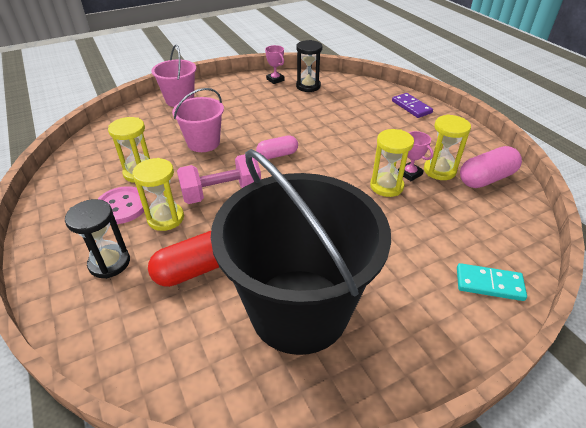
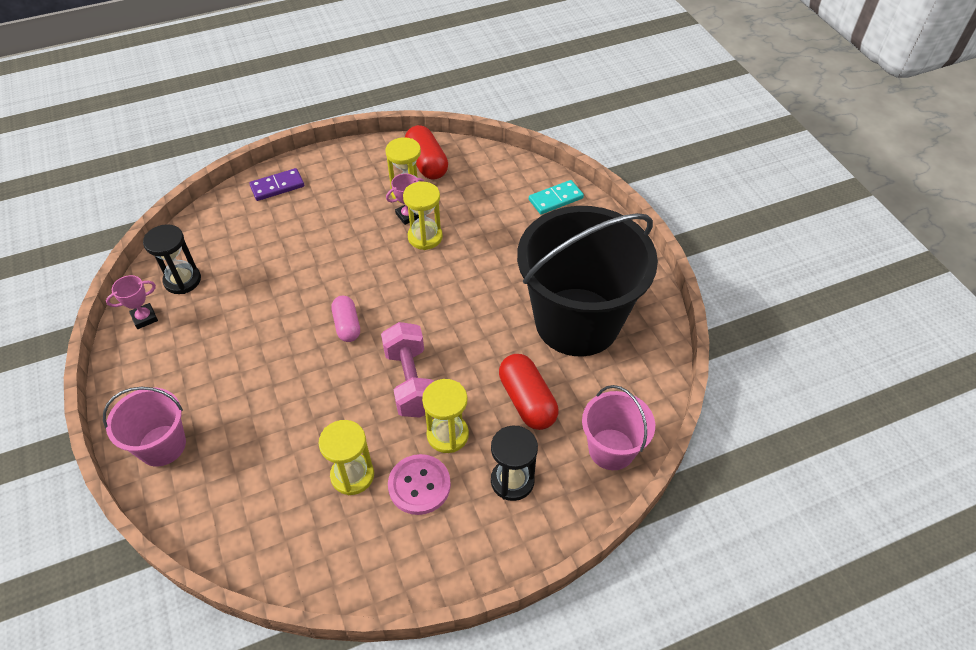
camera: 85 degrees left, 10 degrees up
(203, 143) = (299, 405): pink bucket -> pink bucket (611, 449)
(486, 179) = (427, 163): pink capsule -> red capsule
(489, 284) = (555, 199): turquoise domino -> turquoise domino turned 45 degrees clockwise

